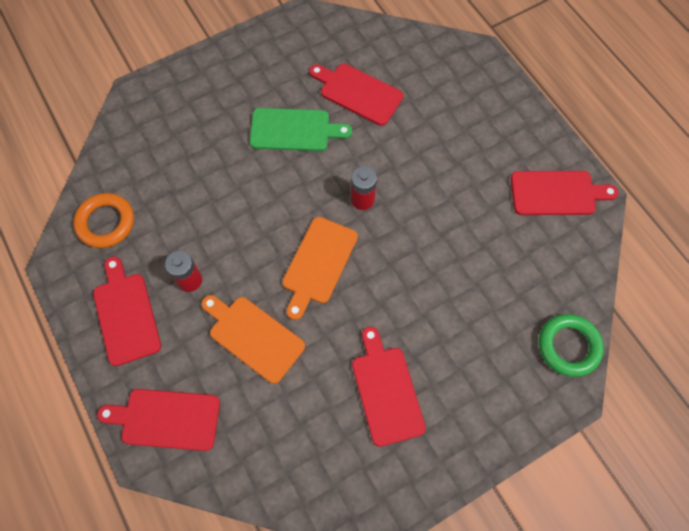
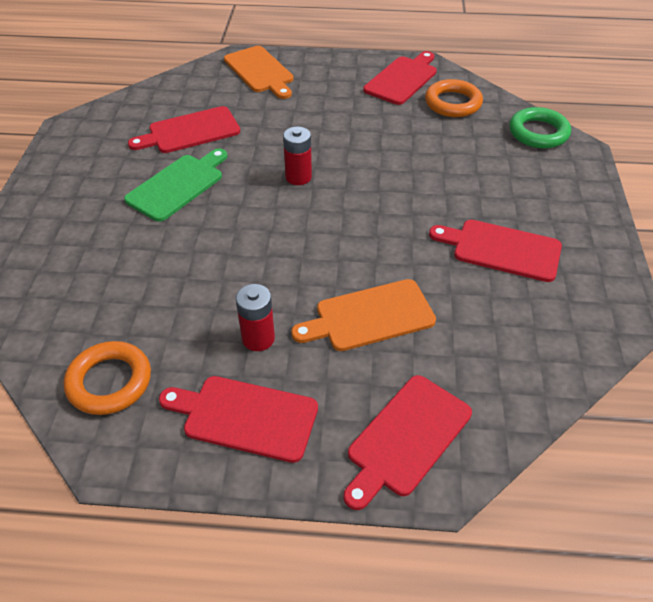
camera: 55 degrees left, 20 degrees down
(318, 264) = (334, 234): orange cutting board -> orange cutting board (260, 71)
(554, 253) = (452, 103): none -> orange ring

